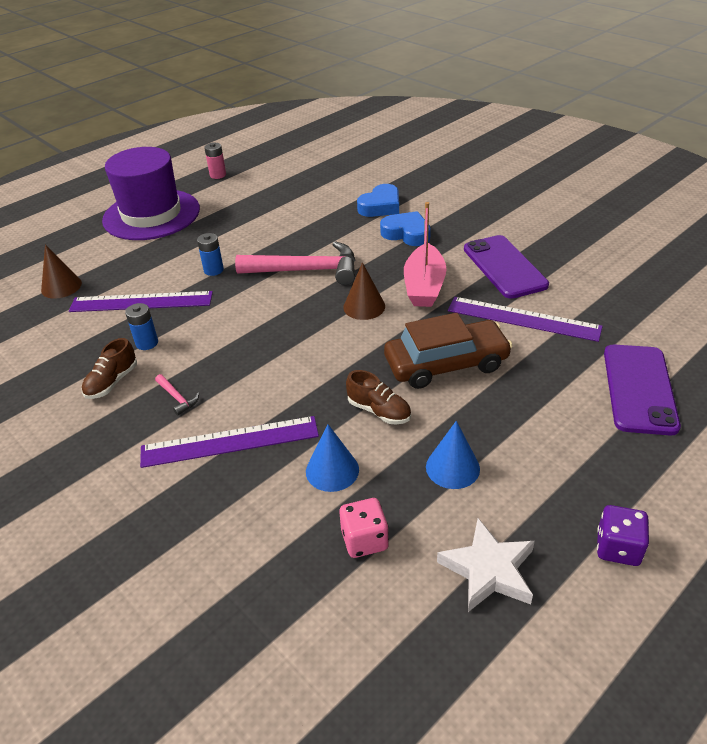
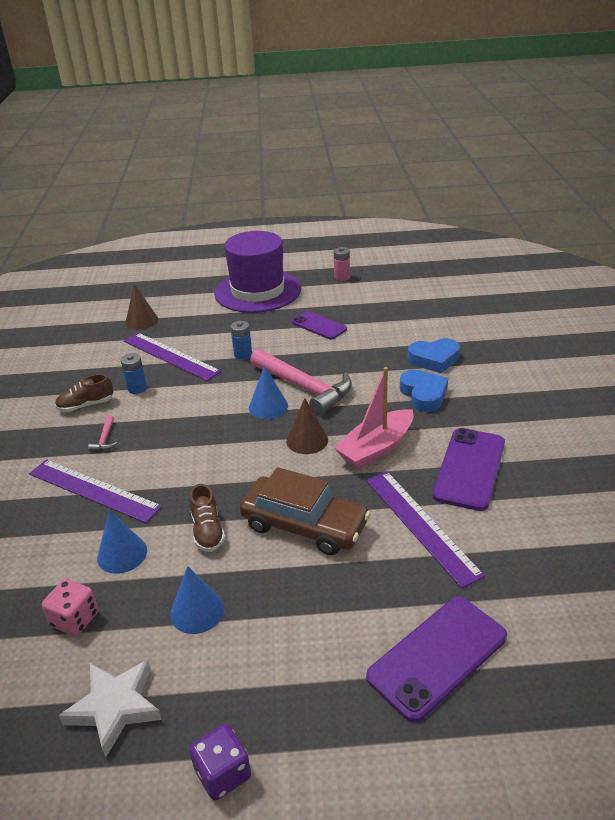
camera: 40 degrees right, 5 degrees down
(251, 220) = (319, 326): none -> purple phone
(296, 298) = (268, 406): none -> blue cone

